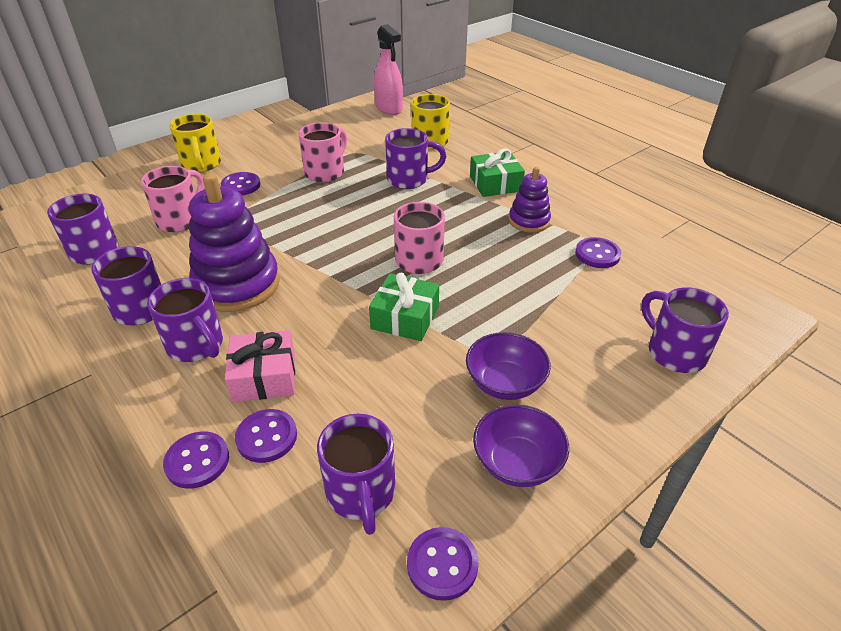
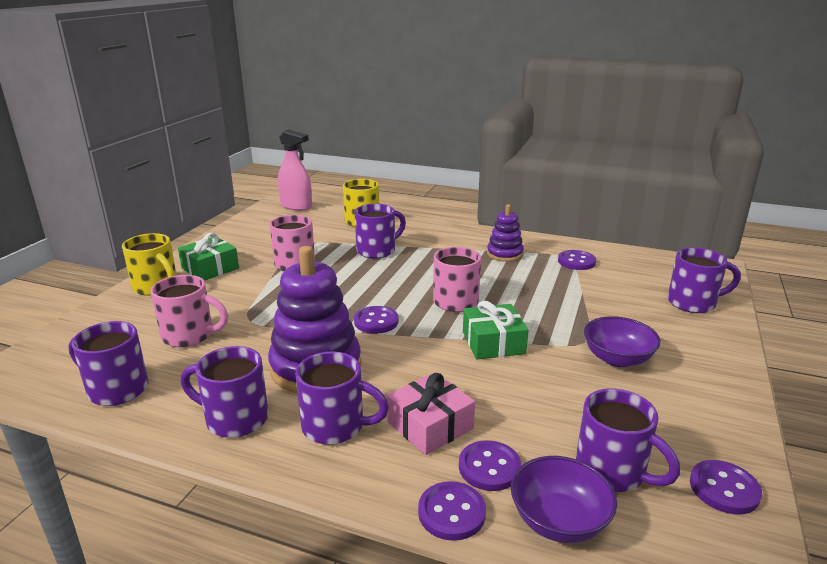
camera: 30 degrees left, 15 degrees down
(181, 220) = (190, 335): pink mug -> pink mug turned 105 degrees clockwise
(241, 185) = (222, 293): purple button -> purple button (376, 321)
(495, 184) = (450, 237): green gift -> green gift (210, 268)
(517, 463) = (687, 404): purple bowl -> purple bowl (558, 521)
(674, 352) = (693, 303): purple mug -> purple mug turned 150 degrees clockwise

